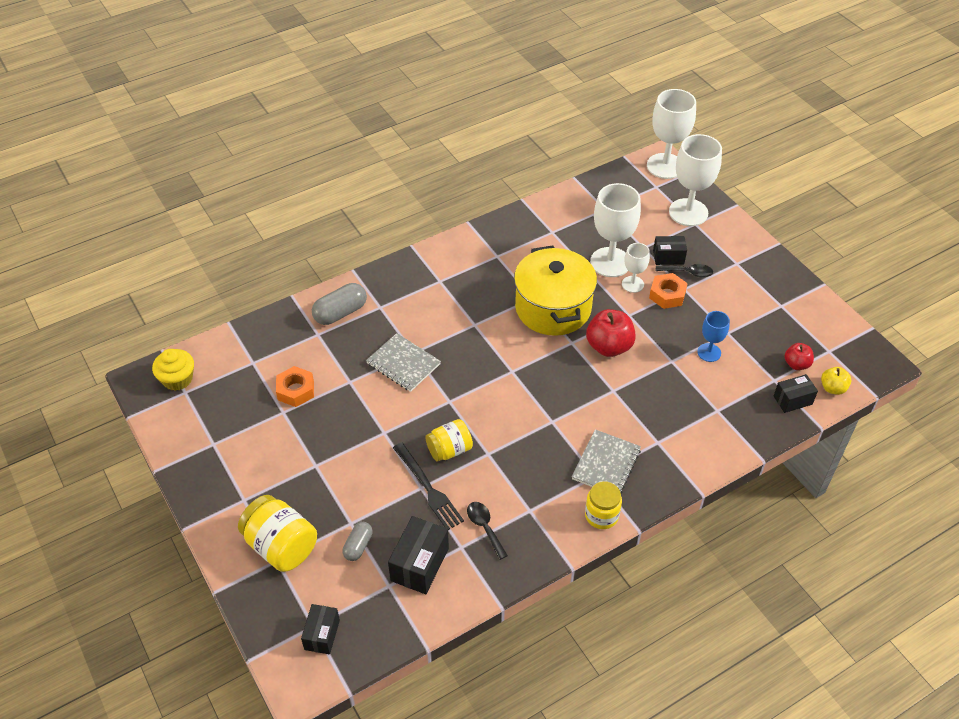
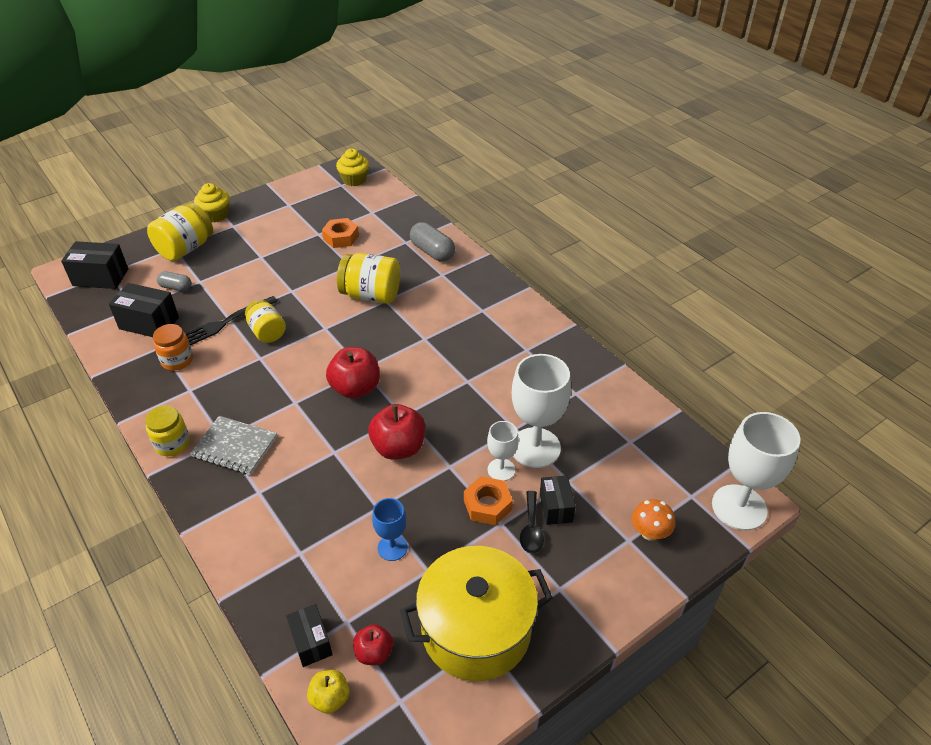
camera: 85 degrees right, 5 degrees down
(215, 521) = (215, 215): none -> yellow cupcake
(322, 634) = (100, 277): black box -> black box, size x1.55
(403, 364) = (371, 295): grey notebook -> yellow jar
(485, 527) = (177, 360): black spoon -> orange jar
(537, 376) = (355, 388): none -> red apple
(553, 308) = (453, 398): yellow pot -> yellow pot (476, 630)
(688, 212) = (649, 532): white goblet -> orange mushroom

